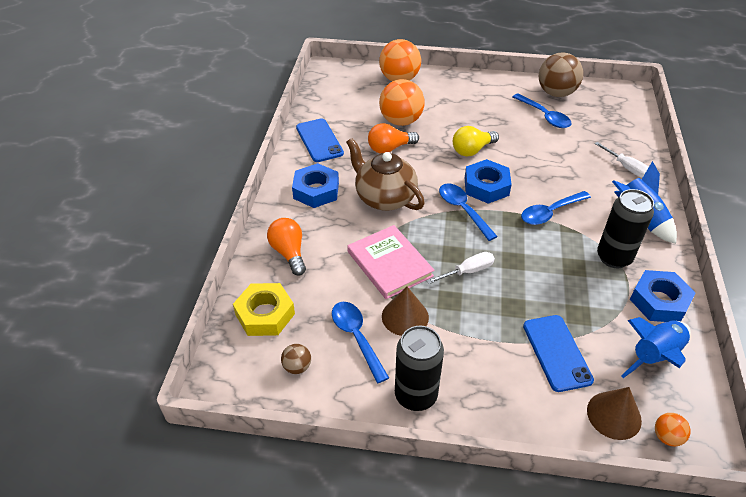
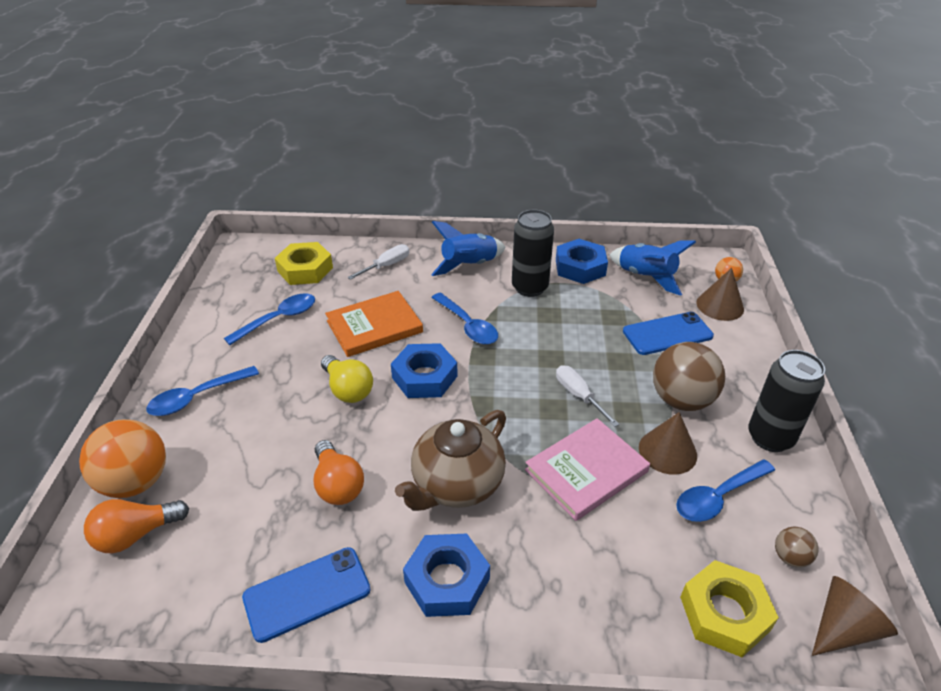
camera: 95 degrees left, 5 degrees down
(238, 379) = (843, 628): none -> brown cone
(289, 253) = (596, 600): orange light bulb -> orange light bulb (136, 534)
(401, 121) = (265, 474): orange ball -> none
(463, 210) = (472, 399): blue spoon -> blue spoon (197, 397)
(542, 161) = (374, 326): none -> orange book
(556, 93) = (227, 306): brown ball -> brown ball (681, 400)
(609, 125) = (305, 269): none -> yellow nut

